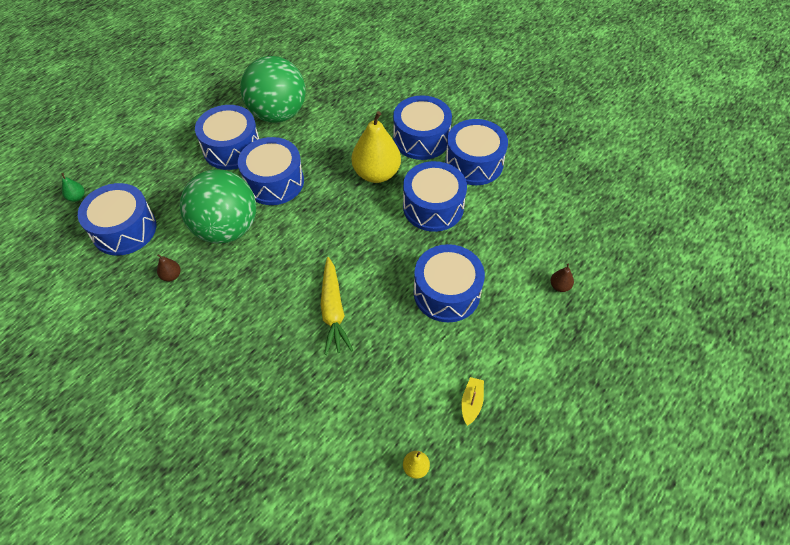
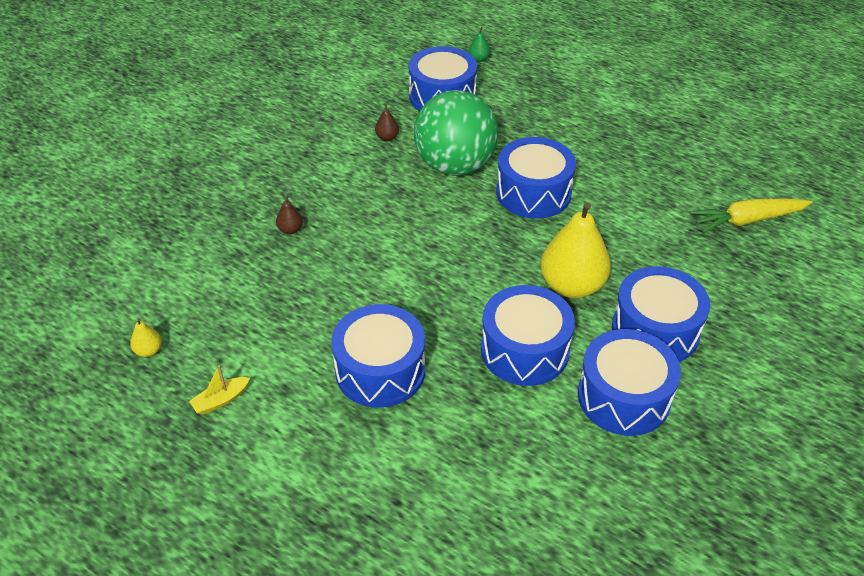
camera: 85 degrees right, 10 degrees down
(232, 148) = (578, 151): blue drum -> none
(278, 114) = (652, 181): green ball -> none
(333, 310) = (349, 265): yellow carrot -> yellow carrot (748, 220)
(471, 403) = (221, 400): yellow boat -> yellow boat turned 135 degrees clockwise
(560, 286) = (400, 507): brown pear -> brown pear (290, 230)

